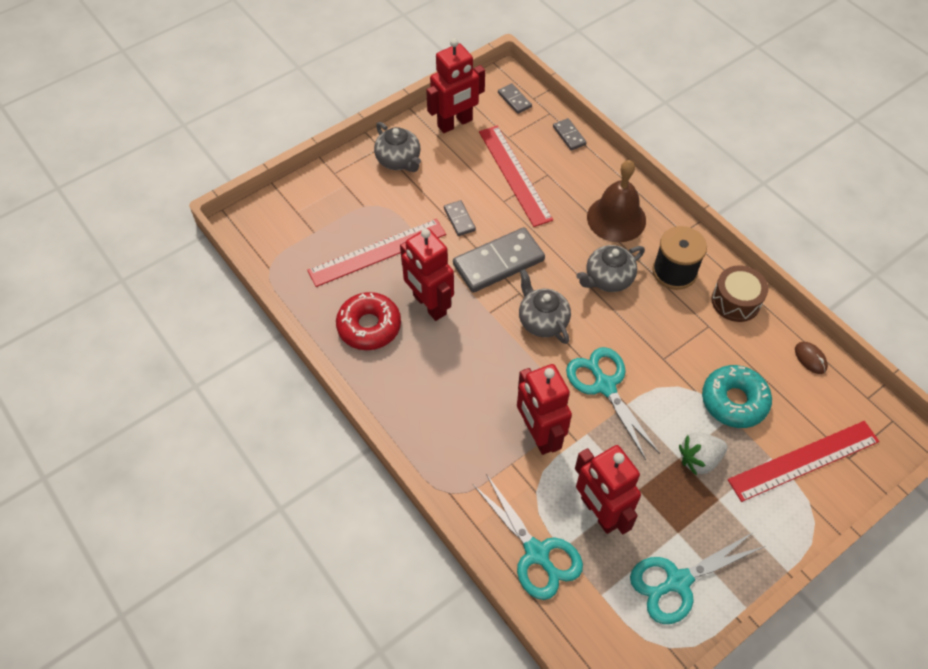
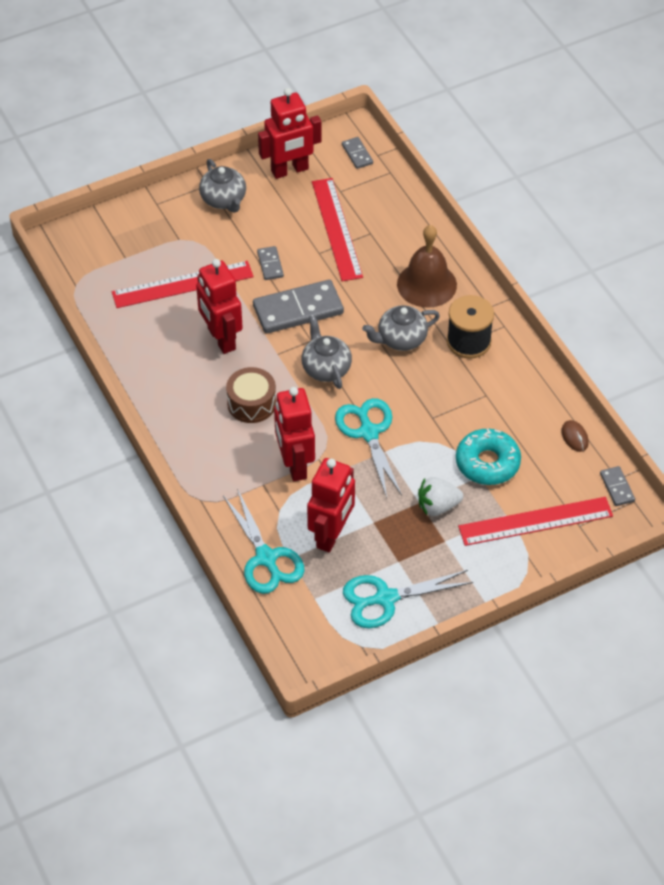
camera: 10 degrees right, 5 degrees down
(369, 326) = (159, 350): red donut -> none
(569, 135) = (403, 197): grey domino -> grey domino (617, 487)
(599, 512) = (331, 535): red robot -> red robot turned 135 degrees counterclockwise
(735, 301) = (520, 376): brown drum -> brown drum (251, 403)

